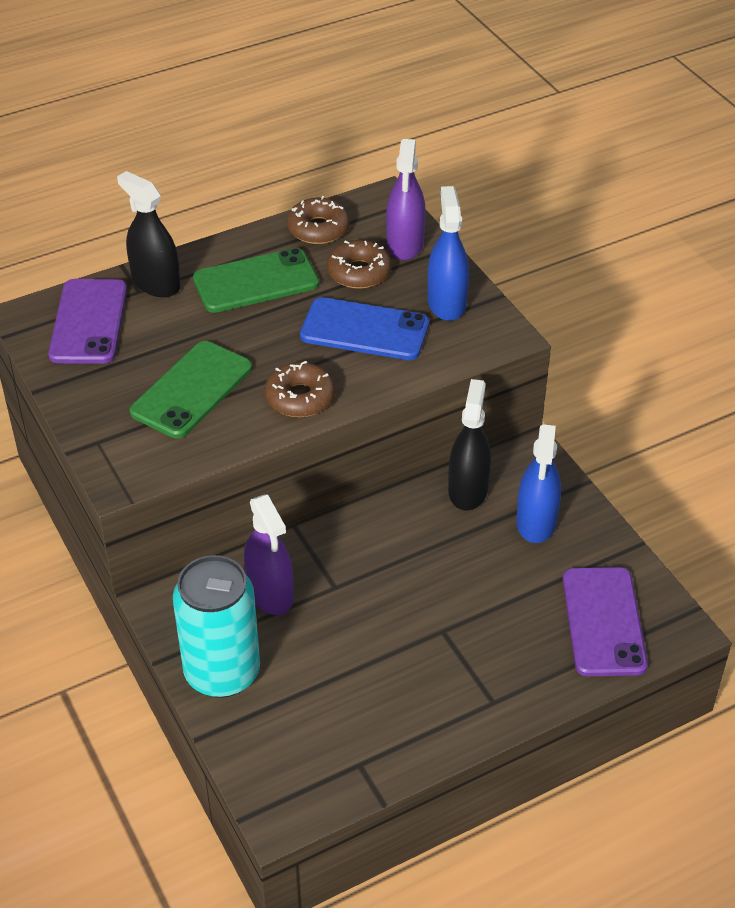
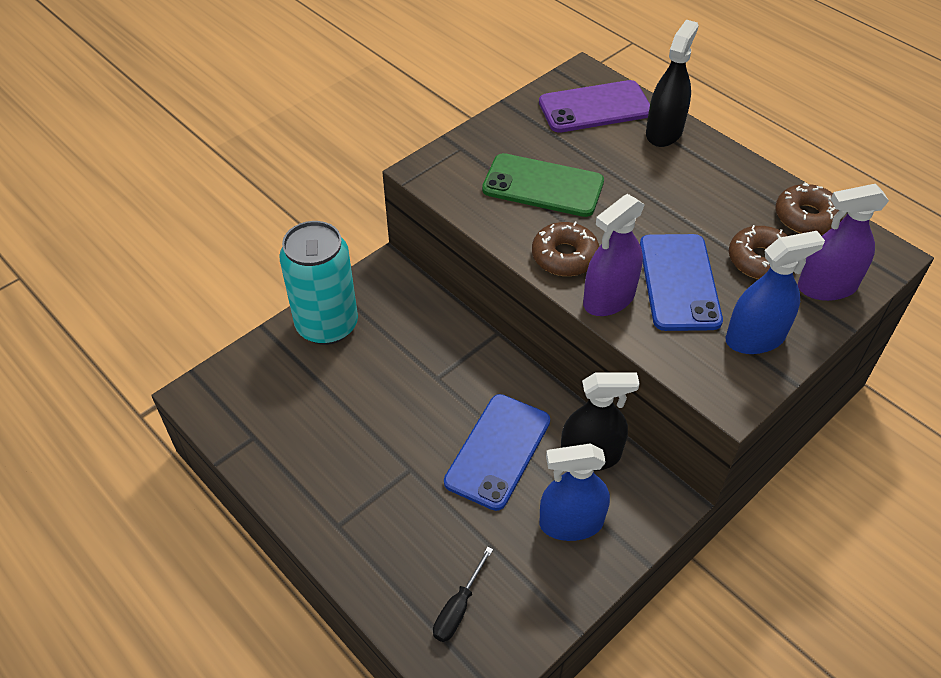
camera: 75 degrees right, 5 degrees up
(256, 281) = (703, 192): green phone -> none
(270, 593) = (416, 335): purple spray bottle -> purple spray bottle (609, 298)
(442, 557) = (498, 451): none -> blue phone
(603, 621) = (458, 608): purple phone -> black screwdriver

